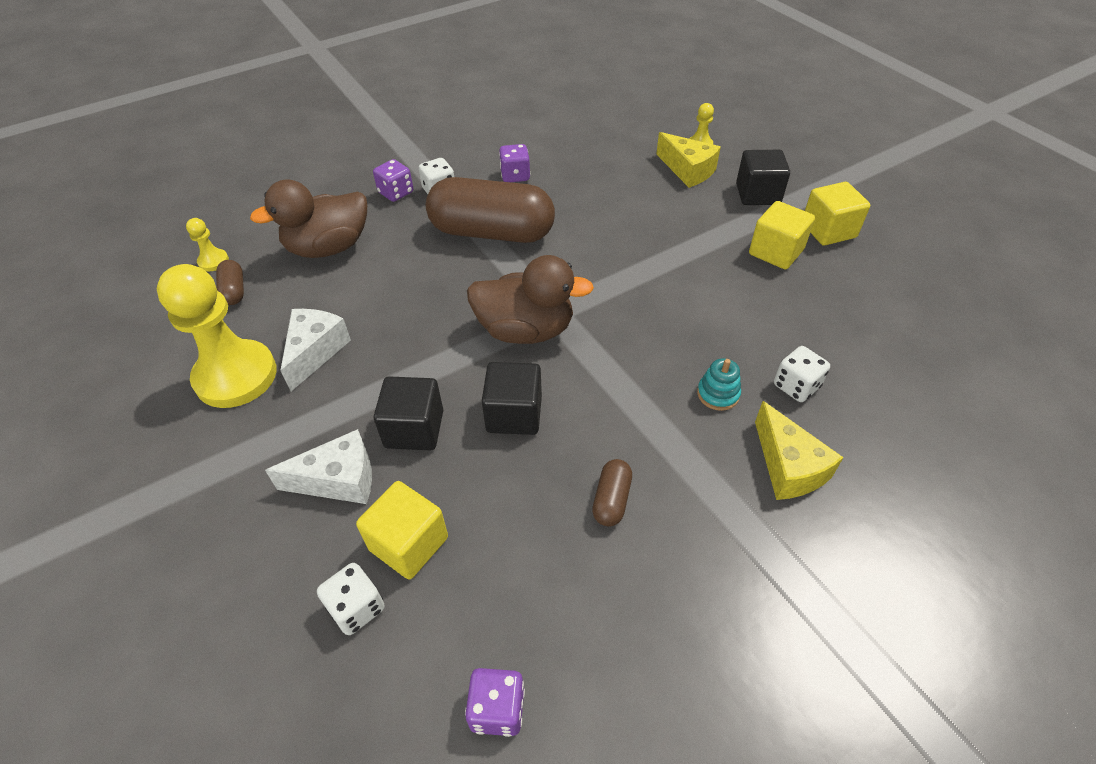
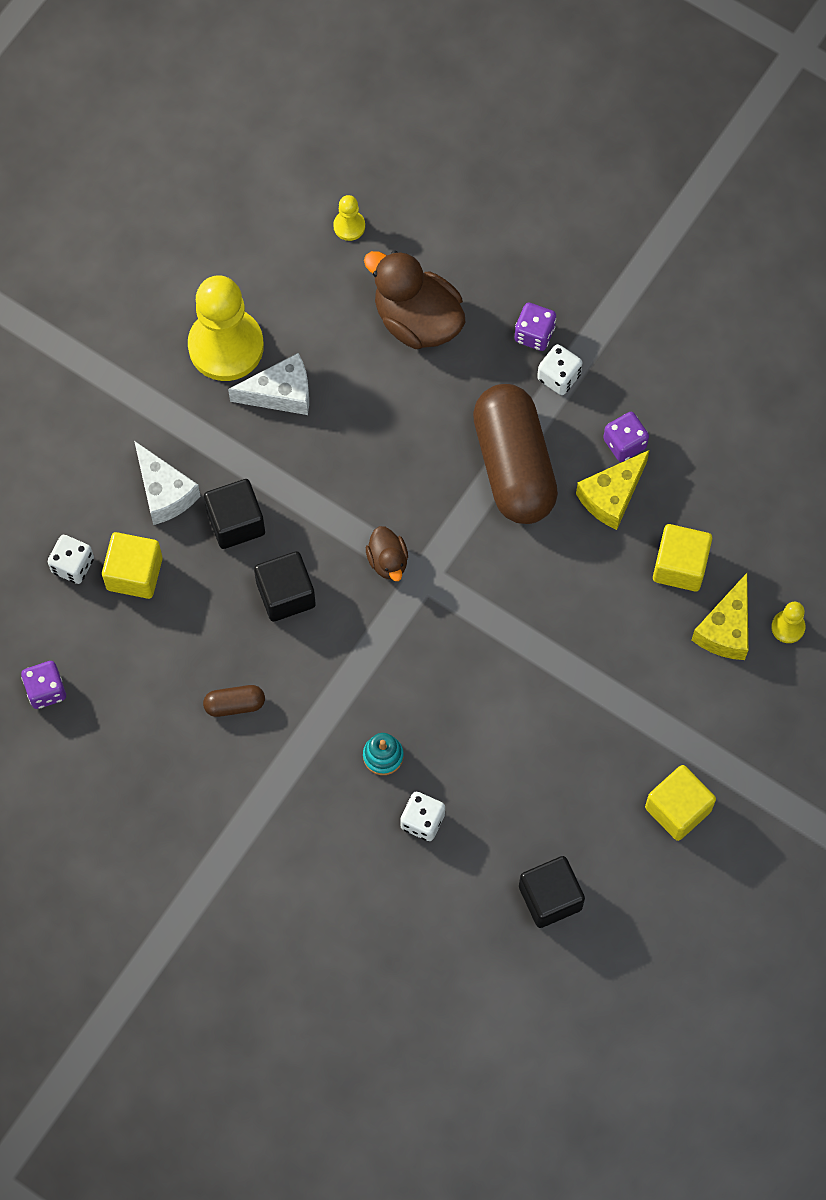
camera: 65 degrees right, 20 degrees up
(234, 291) = (320, 273): brown capsule -> none
(526, 330) = (388, 561): brown duck -> brown duck, size x0.52
(757, 194) = (713, 719): black cube -> black cube (550, 897)
(776, 252) = (613, 762): yellow cube -> yellow cube (680, 566)
(788, 467) = (326, 832): yellow cheese -> yellow cheese (611, 496)

